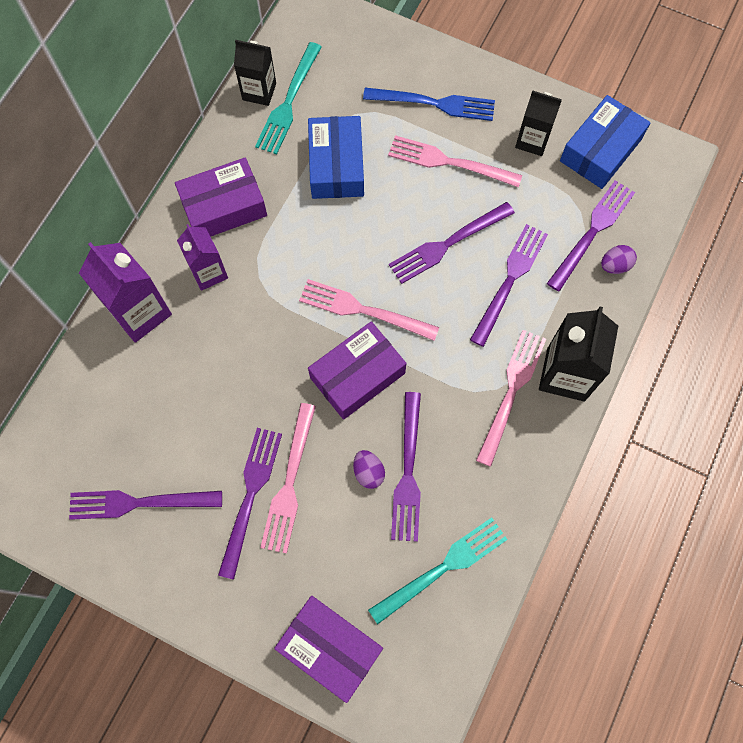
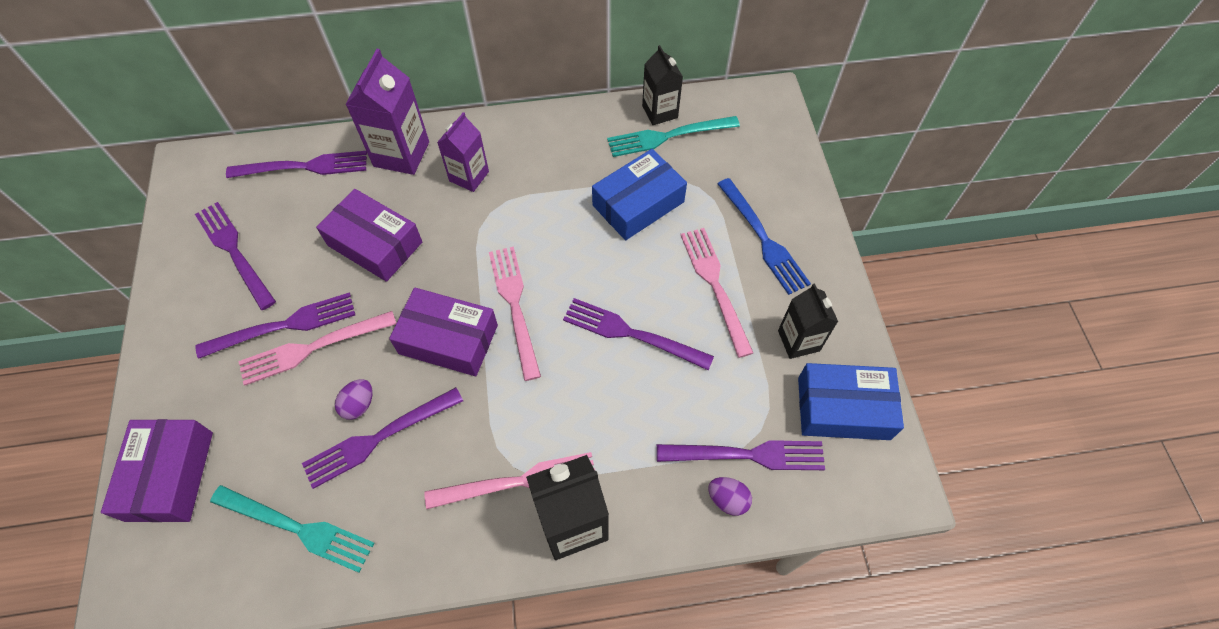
camera: 55 degrees right, 10 degrees down
(224, 207) = (536, 151): purple box -> purple box (375, 244)
(510, 280) = (636, 409): purple fork -> purple fork (304, 166)

